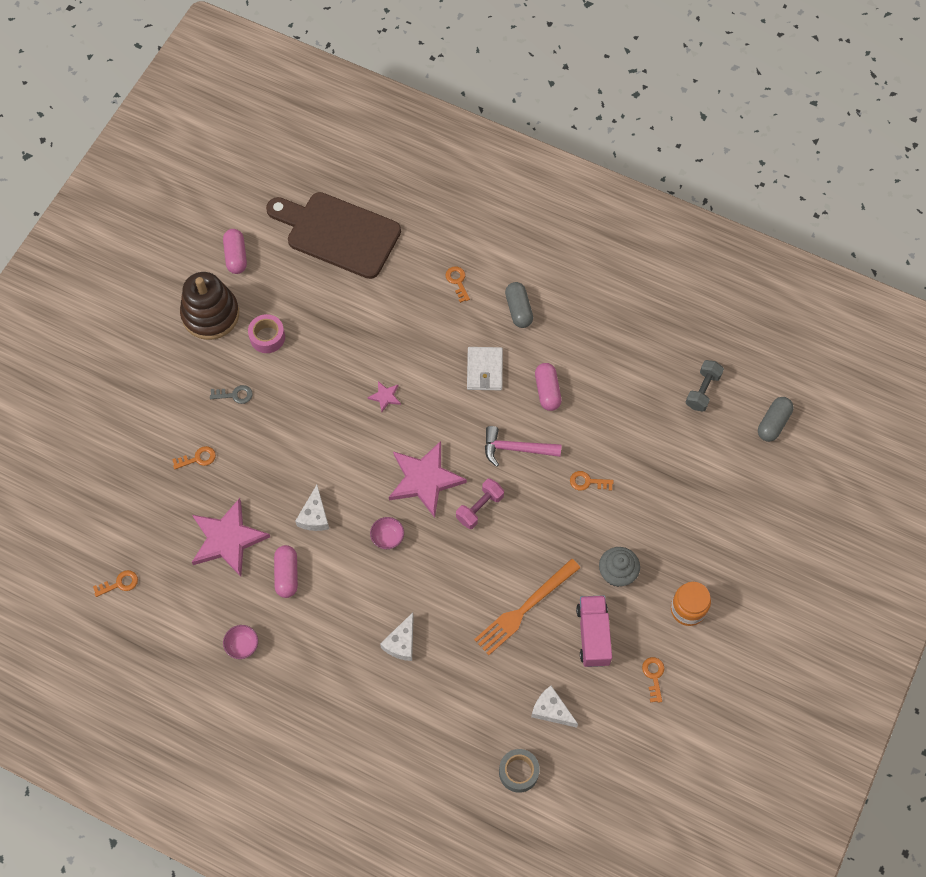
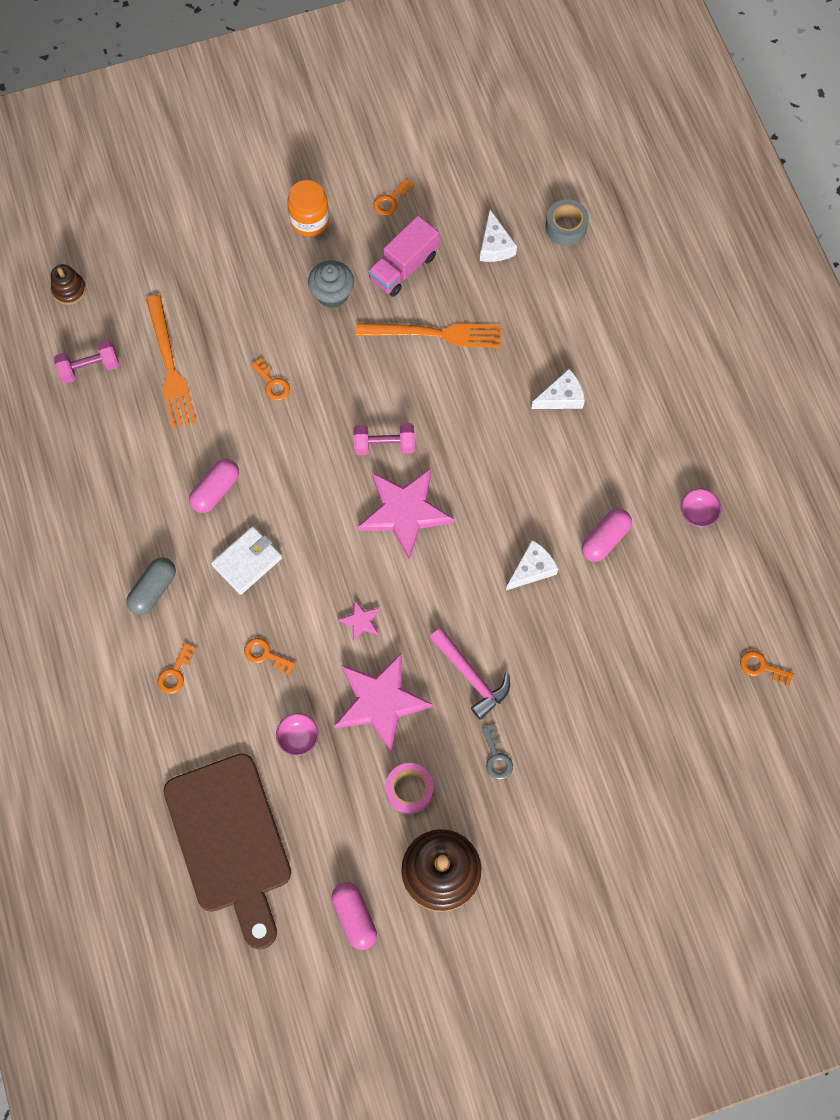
camera: 135 degrees left, 5 degrees up
(198, 458) = (588, 724): orange key -> orange key (265, 655)
(227, 539) = (628, 619): pink star -> pink star (380, 702)
(235, 395) = (496, 757): grey key -> grey key turned 150 degrees counterclockwise
(236, 256) = (354, 916): pink capsule -> pink capsule turned 60 degrees counterclockwise
(387, 538) = (487, 491): pink bowl -> pink bowl (298, 738)
(516, 449) = (299, 465): pink hammer -> pink hammer (471, 676)
(658, 435) = (170, 366): none -> orange fork
(702, 390) = (89, 368): grey dumbbell -> pink dumbbell
(773, 423) = (69, 290): grey capsule -> brown stacking toy

